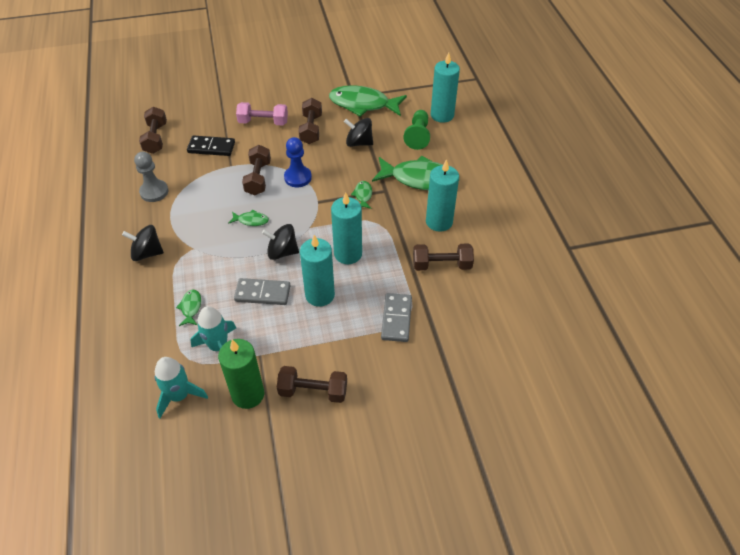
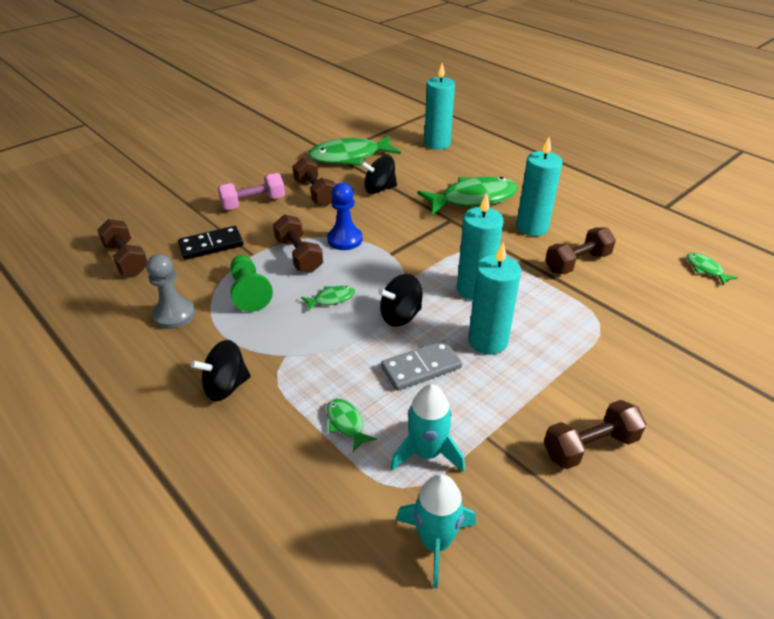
camera: 30 degrees left, 10 degrees down
(248, 394) = (520, 491): green candle -> none
(363, 195) = (432, 231): green fish -> green fish (705, 269)
(396, 319) = (591, 329): grey domino -> none
(418, 136) = (432, 166): green pawn -> green pawn (249, 292)

